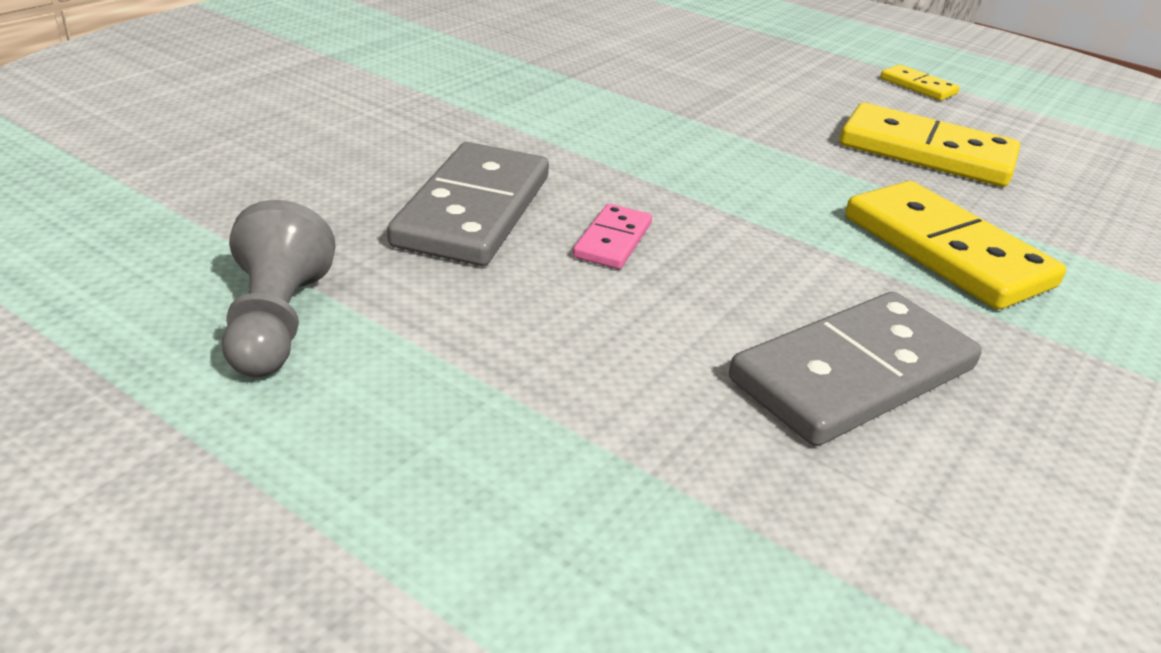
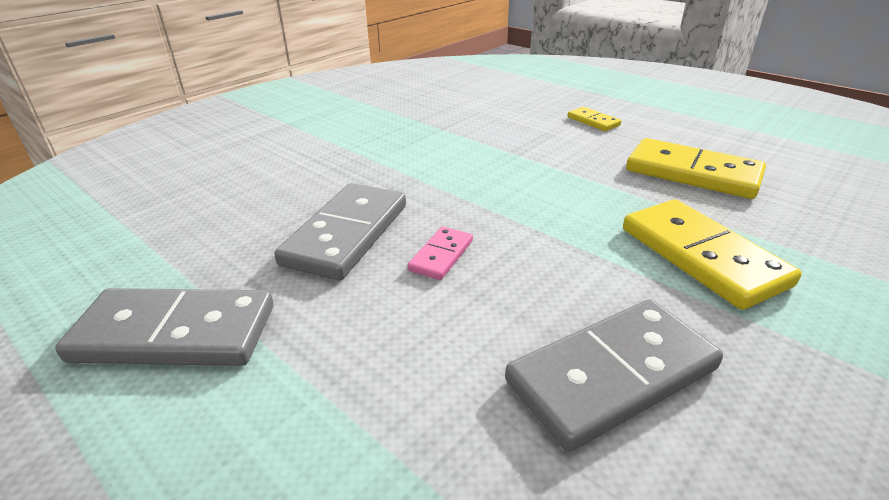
camera: 10 degrees right, 0 degrees up
(275, 323) = (175, 333): grey pawn -> grey domino
(918, 86) = (690, 122): yellow domino -> yellow domino (593, 121)

